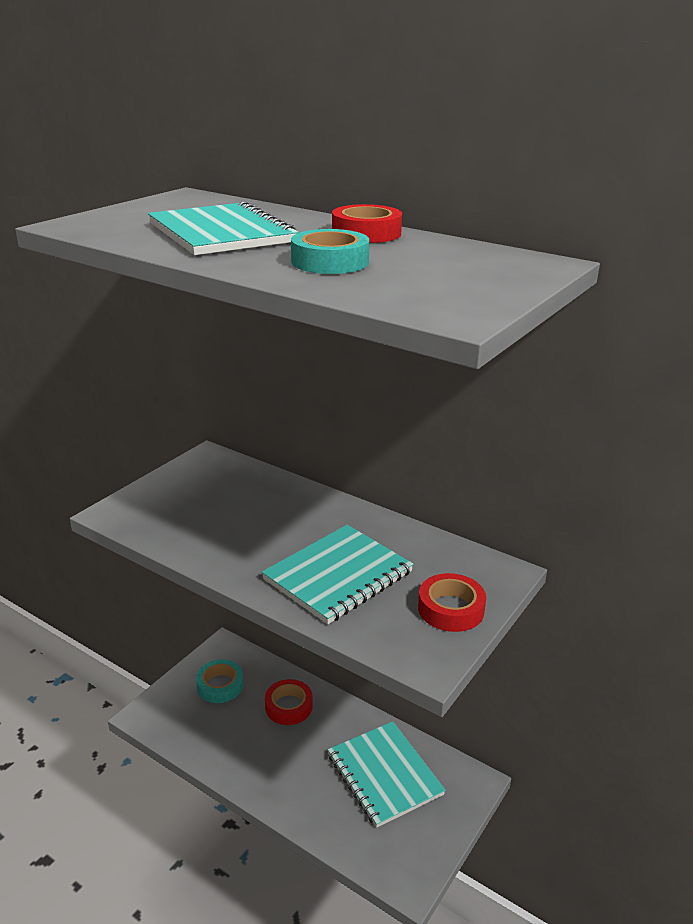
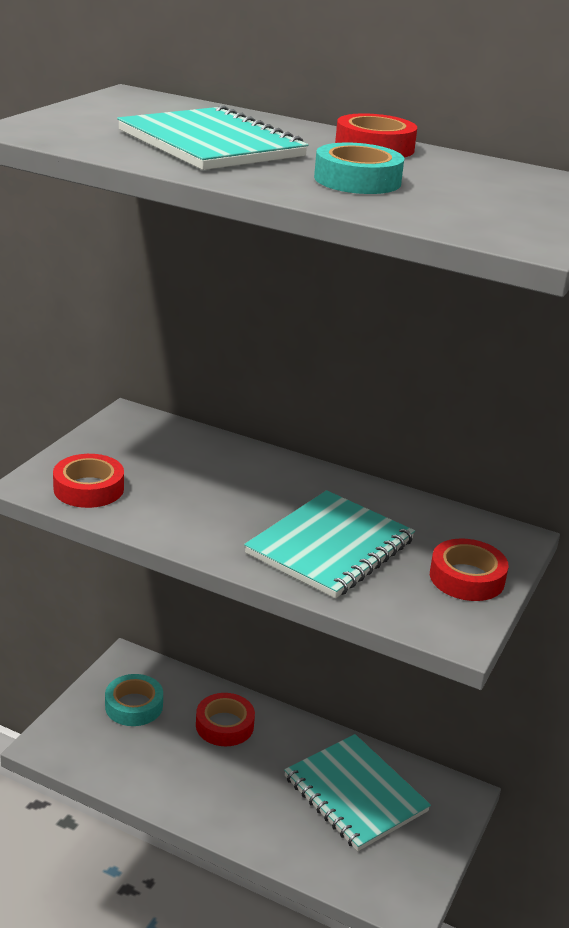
camera: 10 degrees left, 0 degrees up
(154, 517) = (88, 488): none -> red tape

